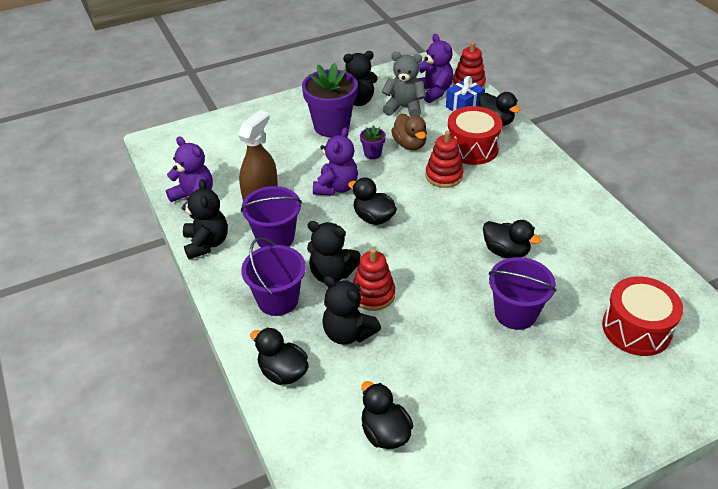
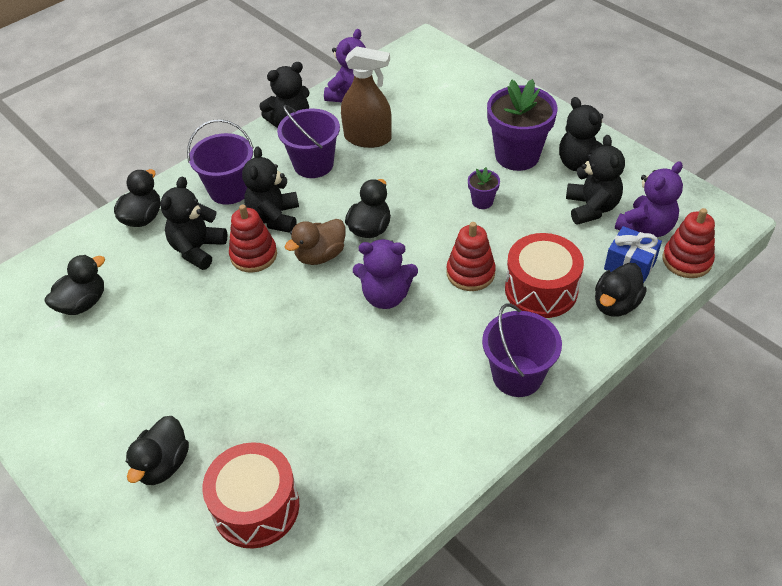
camera: 75 degrees right, 5 degrees up
(336, 187) = (409, 187): purple teddy bear -> purple teddy bear (386, 296)
(404, 108) = (591, 208): grey teddy bear -> black teddy bear
(409, 144) = (517, 229): brown duck -> brown duck (320, 255)
(506, 251) = (353, 356): black duck -> black duck (163, 464)
(515, 313) = (254, 380): purple bucket -> purple bucket (517, 376)

